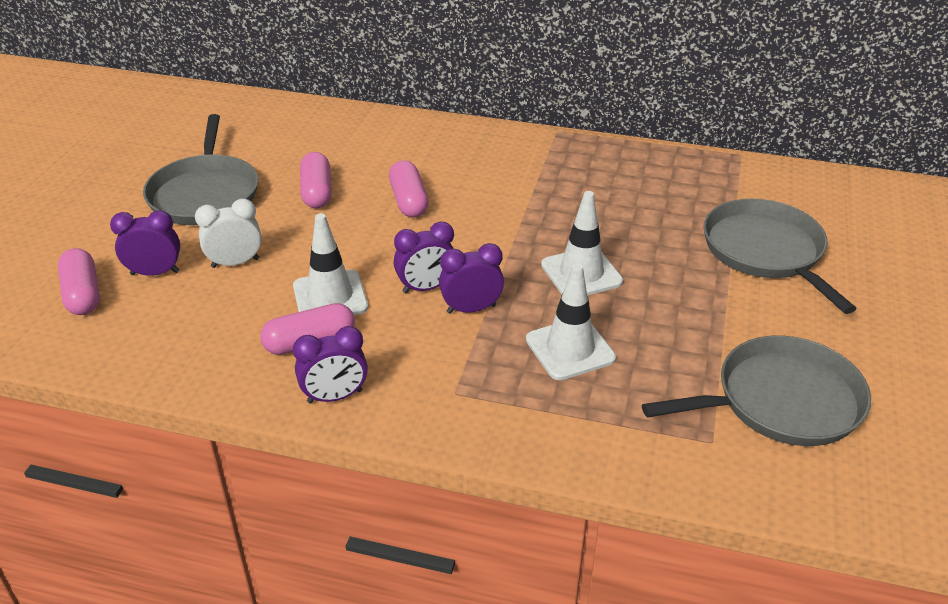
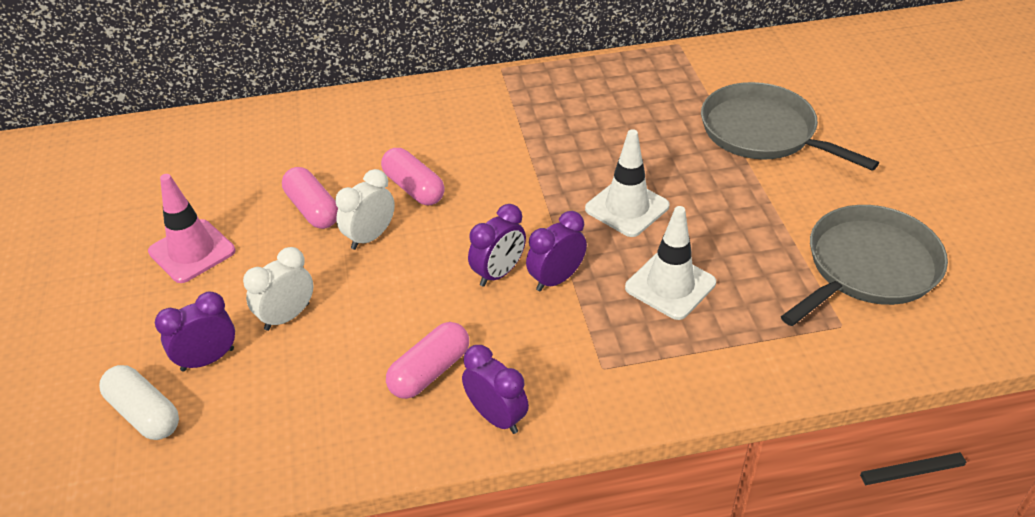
camera: 25 degrees left, 5 degrees up
(82, 294) = (144, 414): pink capsule -> white capsule
(205, 194) = (192, 251): grey pan -> pink traffic cone
(330, 297) = (413, 317): white traffic cone -> none
(335, 396) = (496, 417): purple clock -> purple clock turned 90 degrees counterclockwise
(344, 226) = (370, 237): none -> white clock

